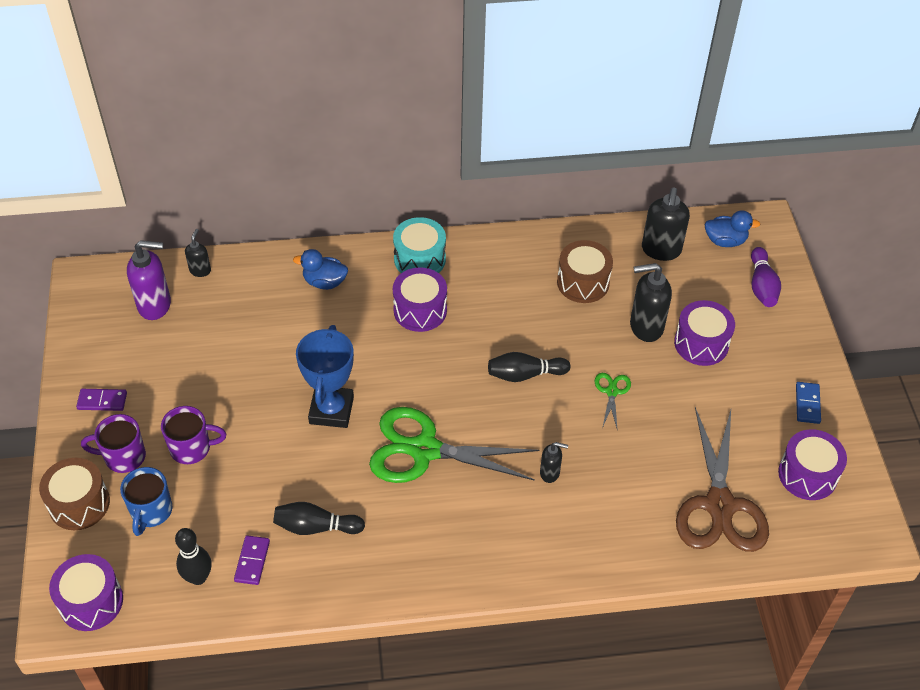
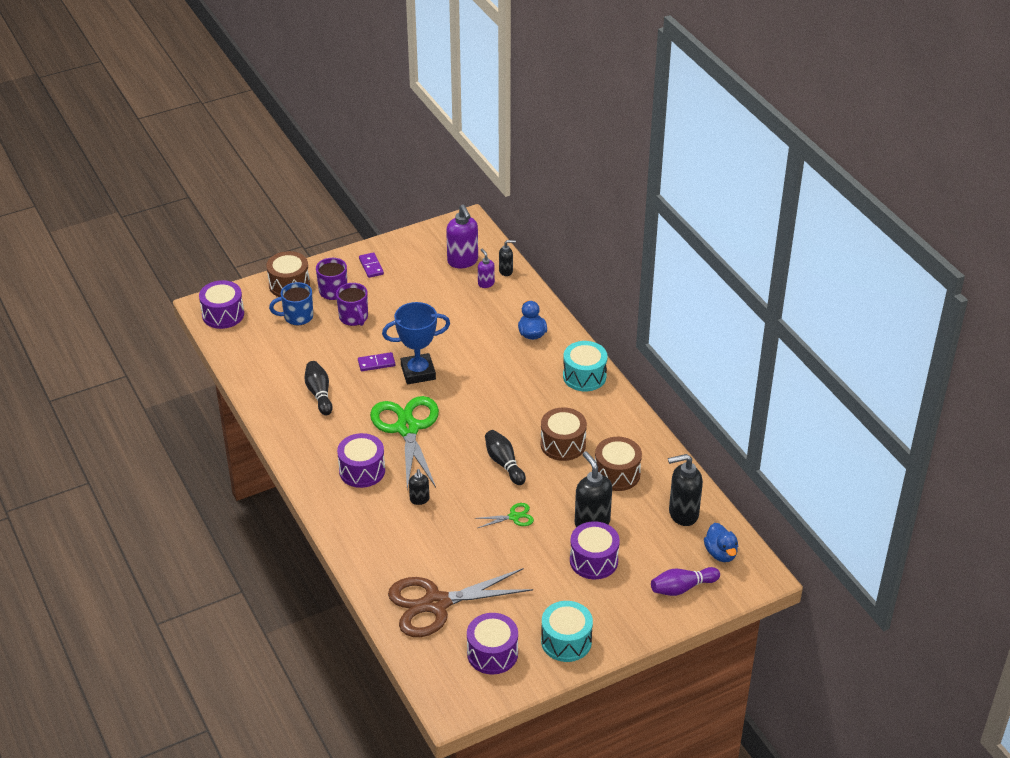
camera: 70 degrees right, 10 degrees down
(198, 577) = (258, 353): black bowling pin -> none
(210, 296) = (486, 283): none -> purple soap dispenser
(252, 561) = (280, 373): purple domino -> purple domino (376, 363)
(420, 310) = (534, 390): purple drum -> purple drum (362, 471)
(518, 313) = (563, 444): none -> brown drum
(807, 404) = (566, 641): blue domino -> turquoise drum

